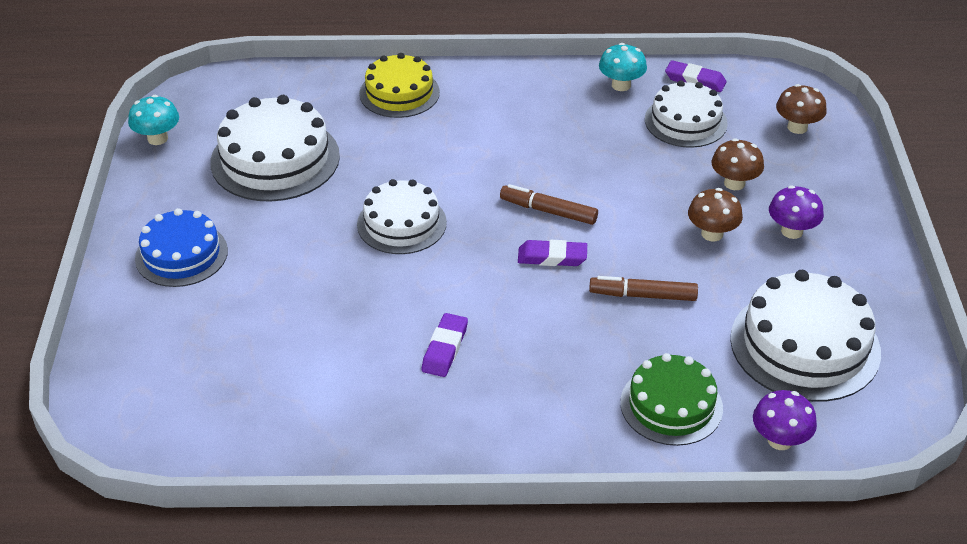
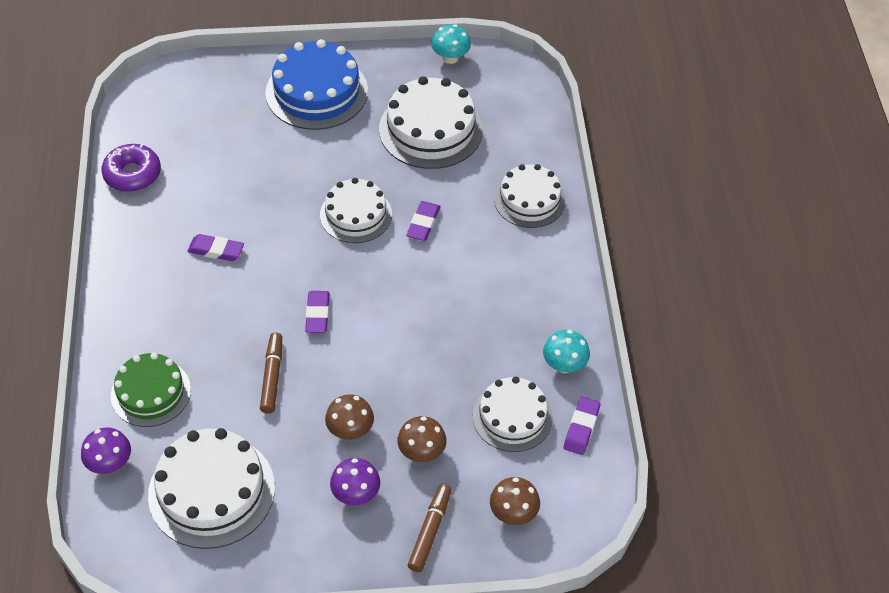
camera: 85 degrees right, 10 degrees up
(181, 254) = (316, 92): blue cake -> blue cake, size x1.51
(292, 442) = (132, 174): none -> purple donut
(399, 93) = (529, 200): yellow cake -> white cake
(423, 170) = (423, 223): none -> purple eraser
(548, 211) = (375, 310): brown marker -> brown marker (430, 531)

